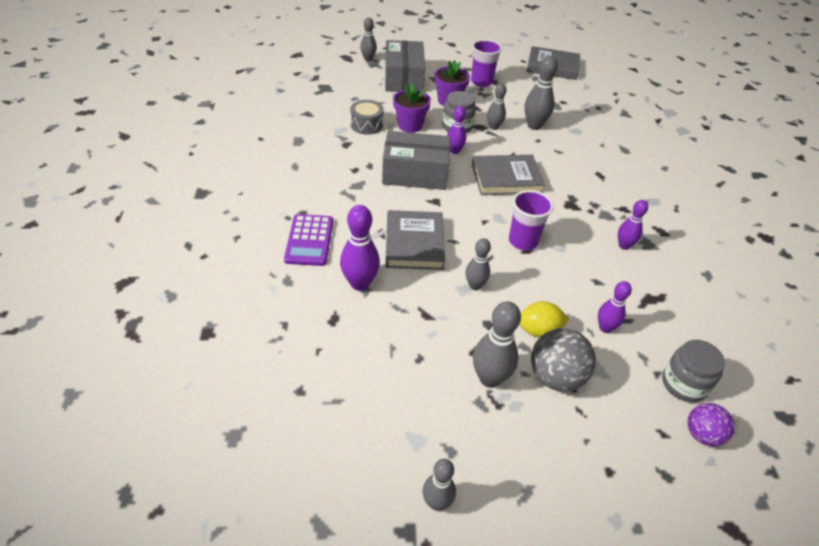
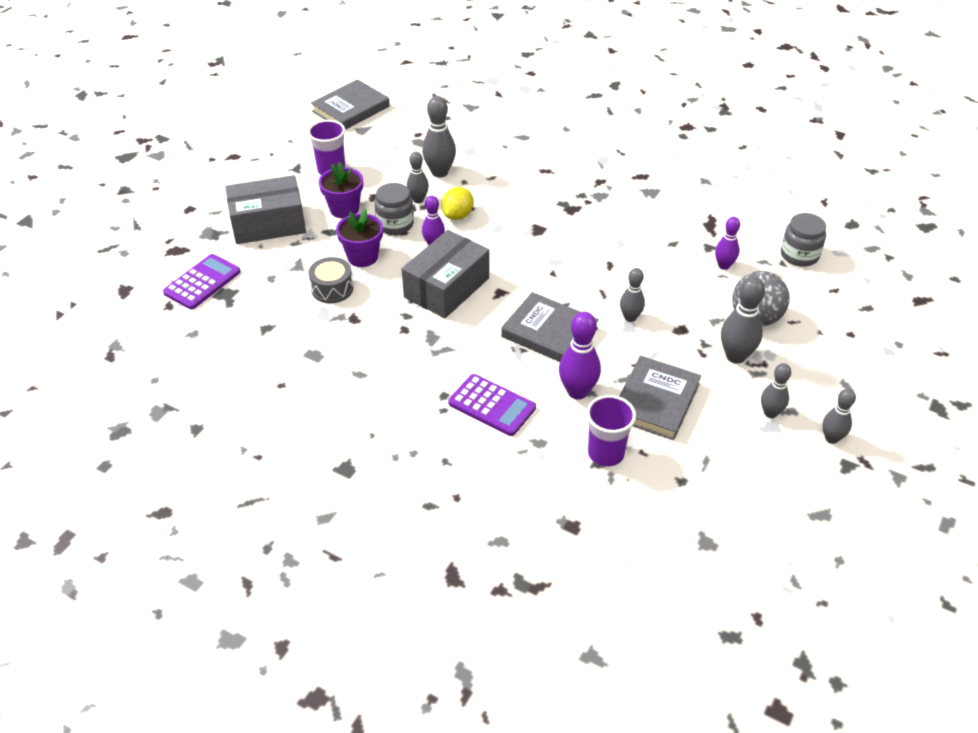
camera: 55 degrees left, 0 degrees up
(327, 76) = (202, 282): none -> purple calculator
(368, 59) = (199, 234): grey bowling pin -> grey bowling pin (770, 413)
(403, 78) = (268, 223): grey box -> grey box turned 45 degrees counterclockwise
(506, 178) = (504, 230): grey book -> grey book (655, 401)
(523, 241) = (597, 262): purple cup -> purple cup (606, 454)
(538, 331) = (704, 304): yellow lemon -> yellow lemon (457, 215)
(624, 246) = (643, 206): purple bowling pin -> none
(702, 435) = (845, 272): purple ball -> none

